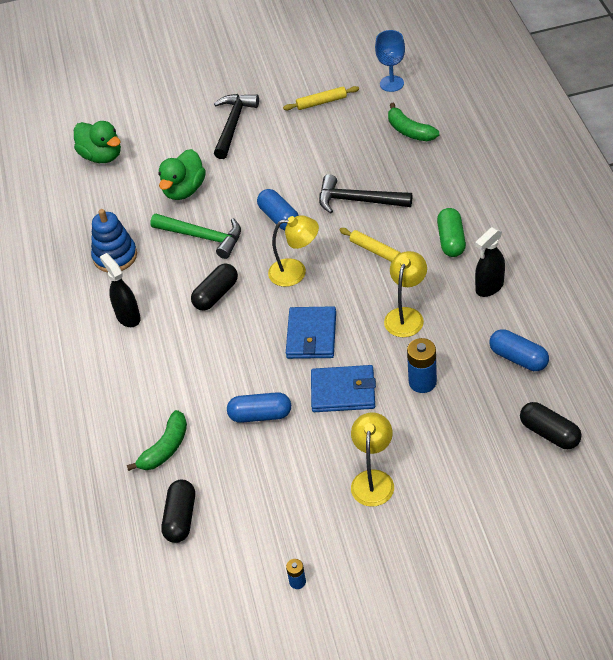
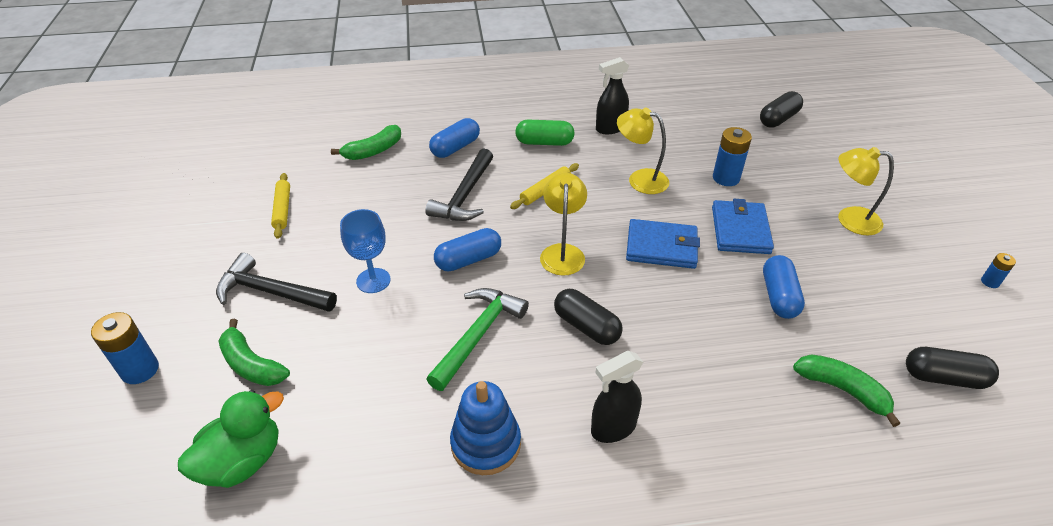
camera: 90 degrees left, 5 degrees down
(163, 92) = (140, 370): none -> blue battery
(170, 136) = (251, 364): none -> green banana
(184, 190) = (377, 352): green duck -> none
(391, 83) = (288, 155): blue goblet -> blue goblet (373, 280)
(489, 287) = (610, 128): black spray bottle -> black spray bottle turned 105 degrees clockwise
(518, 358) = (697, 124): blue capsule -> blue capsule (455, 148)

